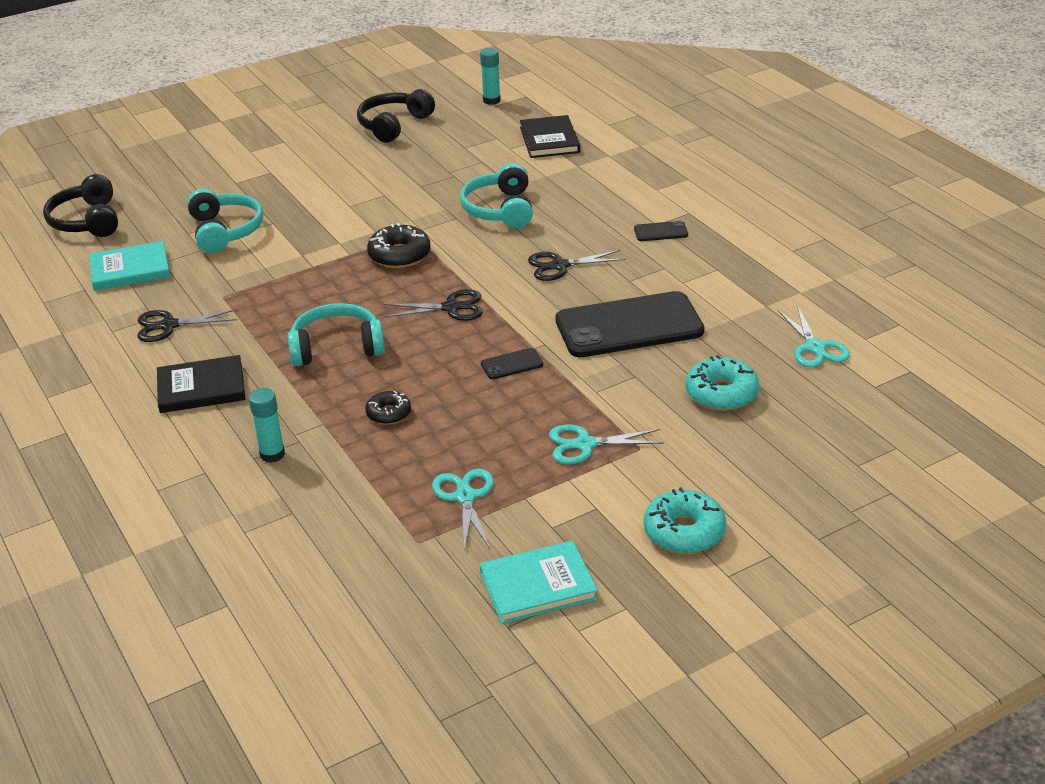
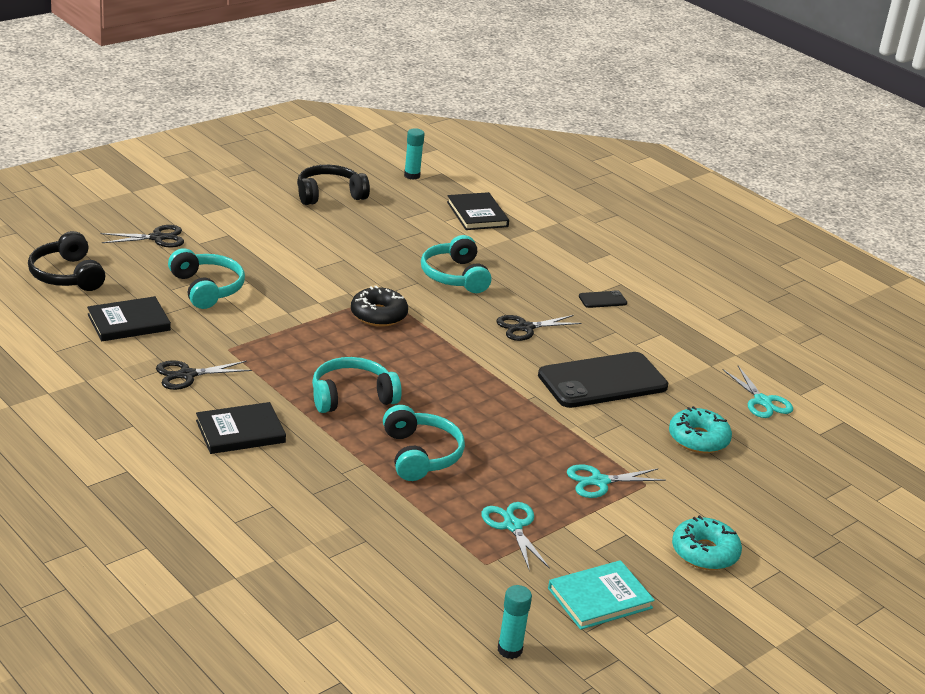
camera: 15 degrees left, 5 degrees down
(130, 270) = (129, 322): turquoise book -> black book
(272, 454) = (329, 490): turquoise glue stick -> turquoise glue stick (509, 650)
(388, 413) = (420, 455): black donut -> turquoise headphones
(394, 125) = (329, 195): black headphones -> black headphones turned 45 degrees clockwise
(451, 308) = (442, 363): black scissors -> black scissors (157, 238)
(512, 364) = (513, 413): black phone -> none

